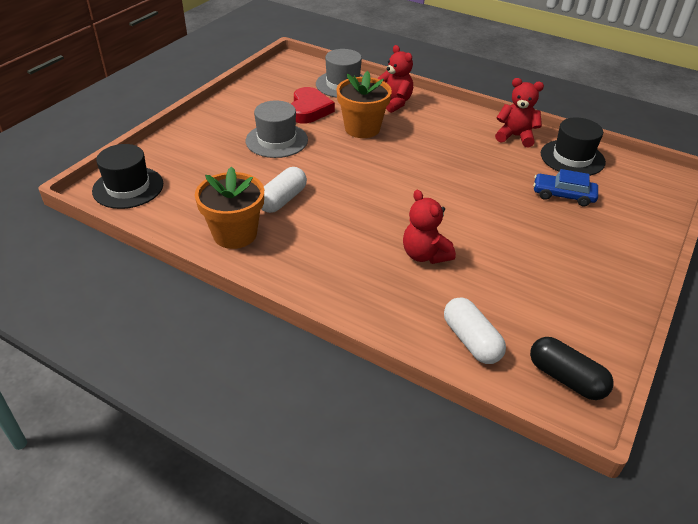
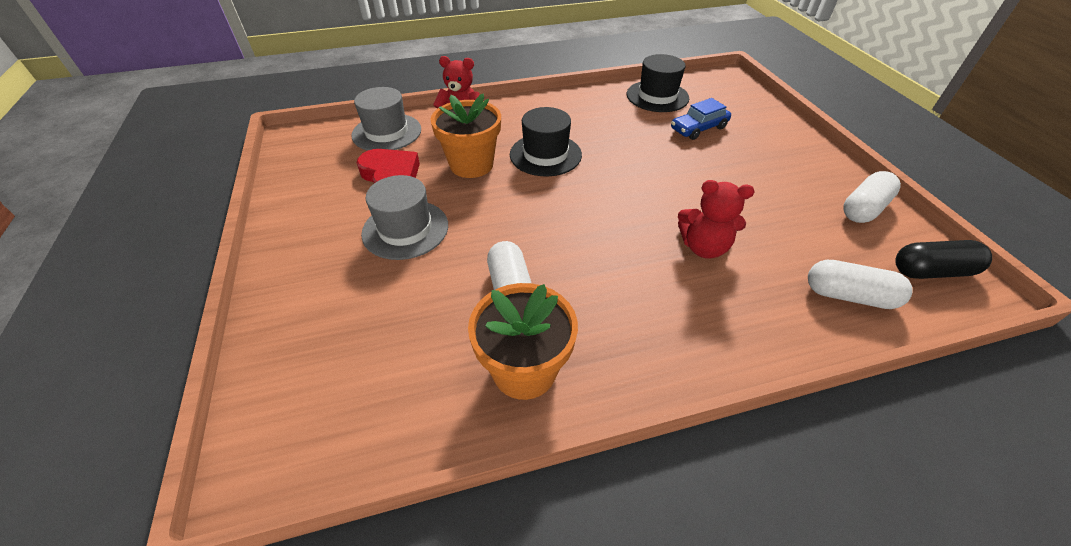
camera: 45 degrees left, 5 degrees up
(128, 187) = (298, 425): black hat -> black hat (545, 155)
(515, 136) = (597, 101): red teddy bear -> none
(595, 317) = (863, 208): none -> white capsule

